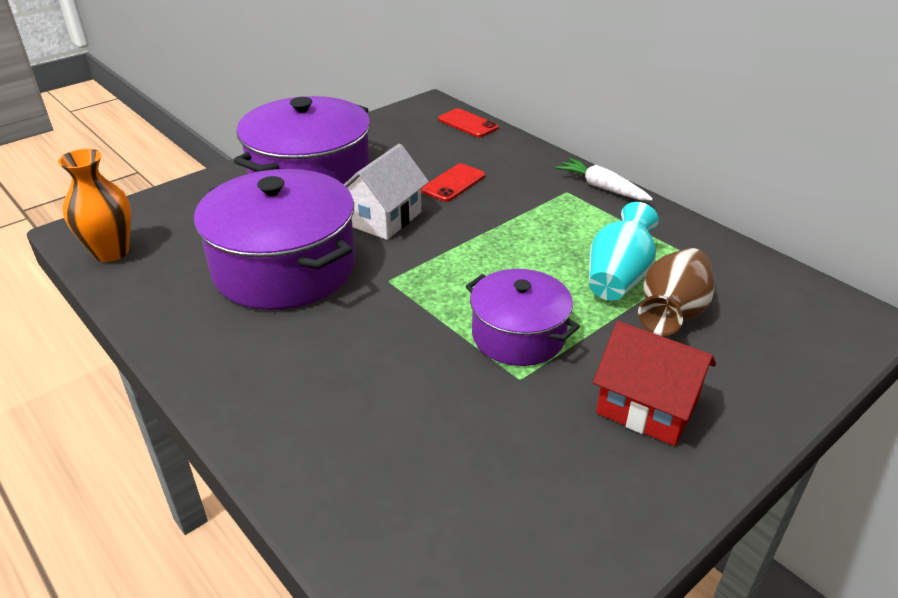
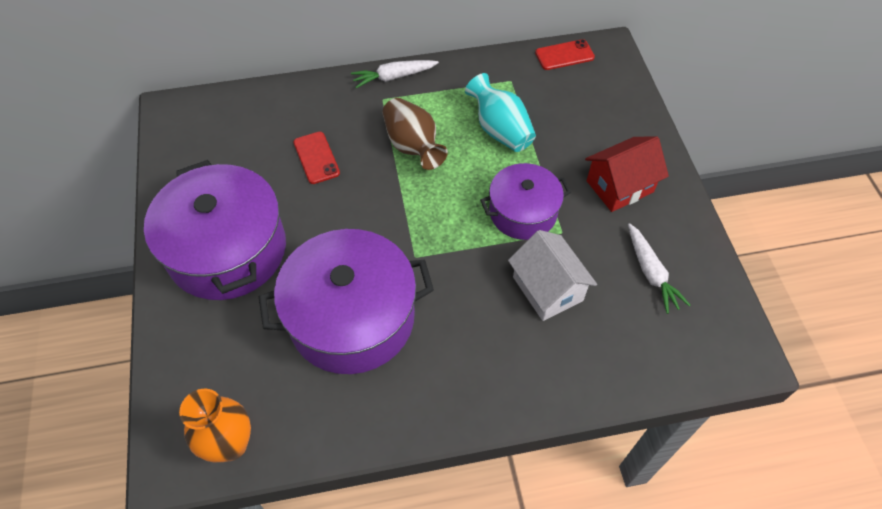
camera: 60 degrees left, 20 degrees up
(384, 218) = (331, 225): white house -> white house (547, 289)
(468, 123) = (230, 102): red phone -> red phone (564, 55)
(532, 490) = (651, 273): none -> white carrot
(672, 313) = (550, 125): brown vase -> brown vase (413, 146)

